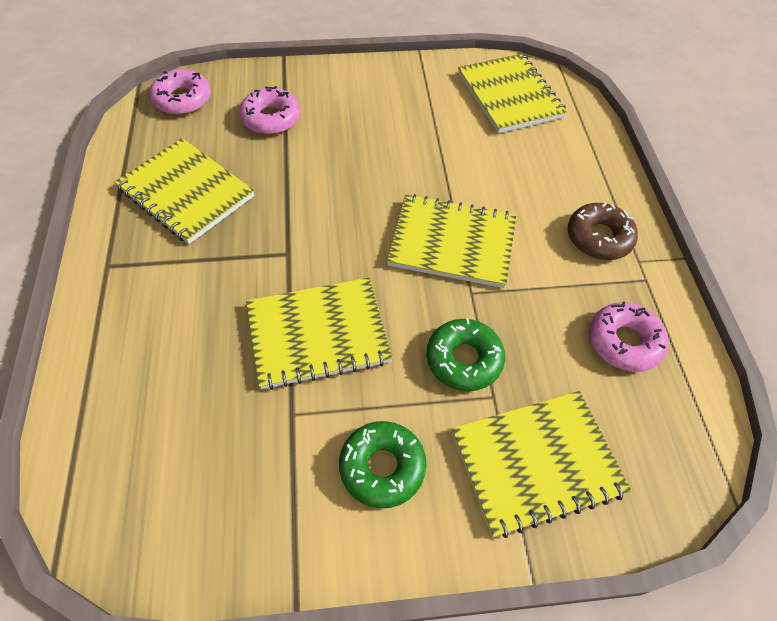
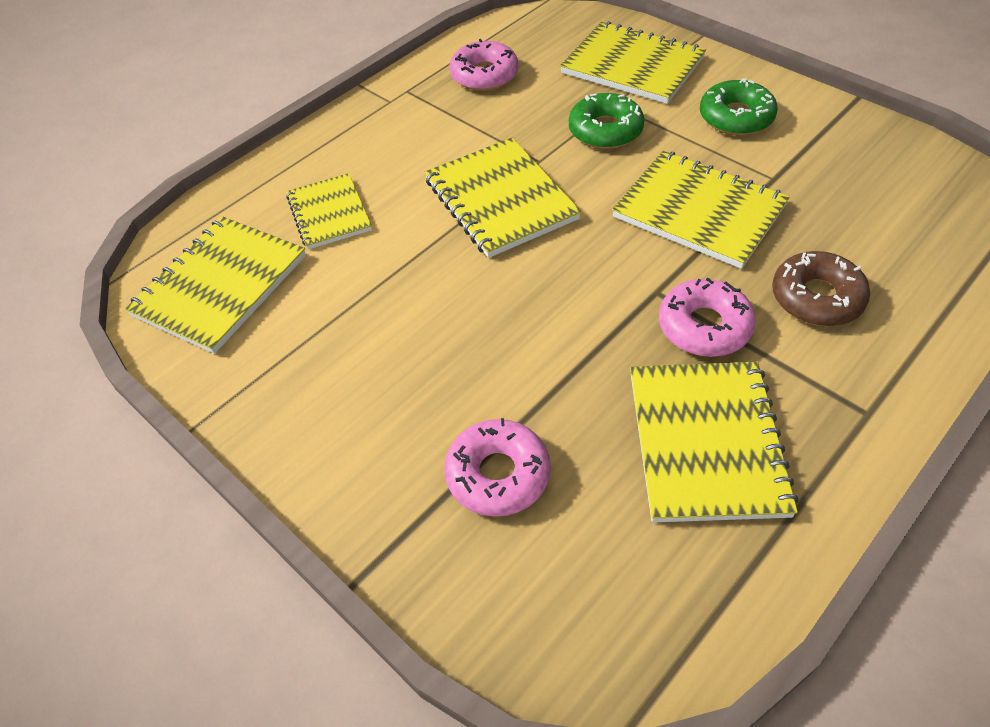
camera: 125 degrees left, 5 degrees down
(182, 99) = (581, 624): pink donut -> pink donut (704, 326)
(528, 162) = (329, 213): none -> yellow notebook
(599, 238) = (387, 129): brown donut -> brown donut (816, 298)

